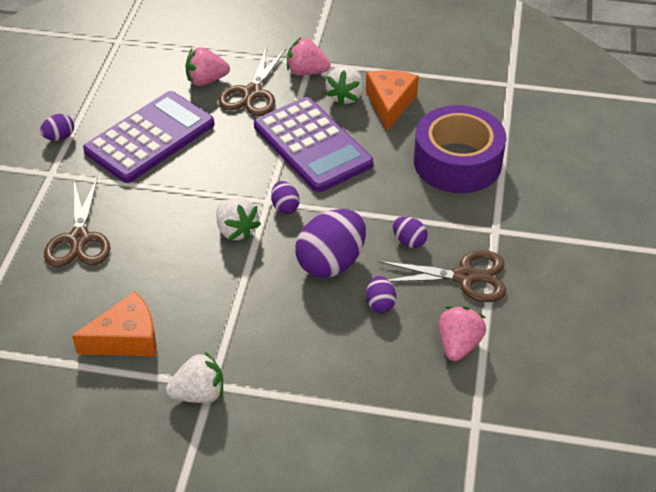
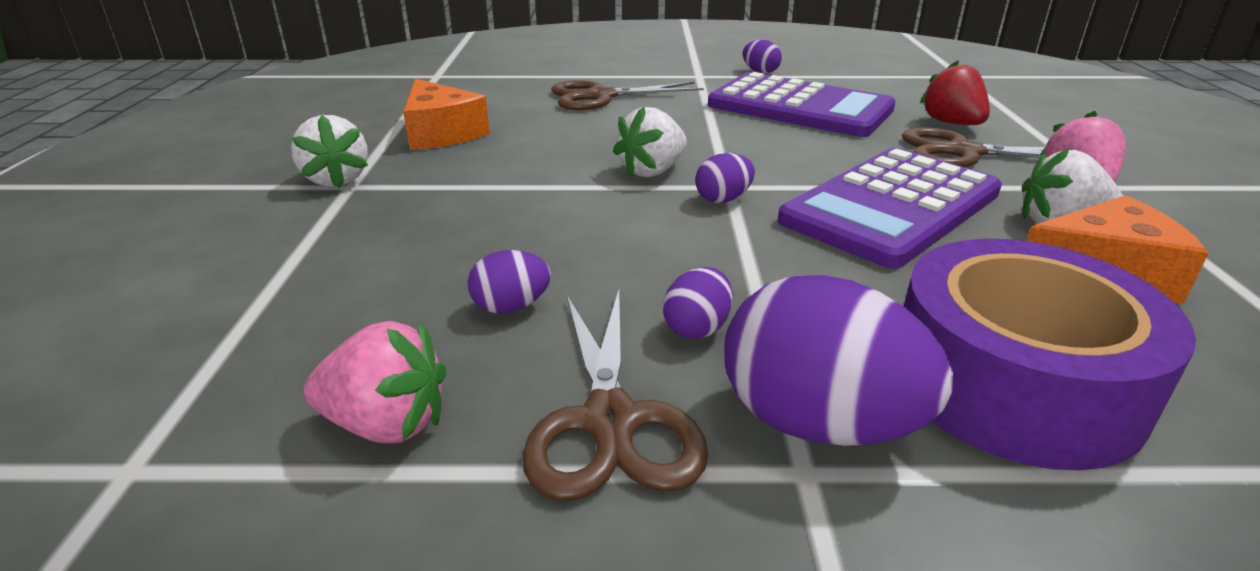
camera: 80 degrees right, 15 degrees down
(206, 80) = (952, 123): pink strawberry -> red strawberry
(331, 263) = (608, 248): purple egg -> purple egg (818, 423)

